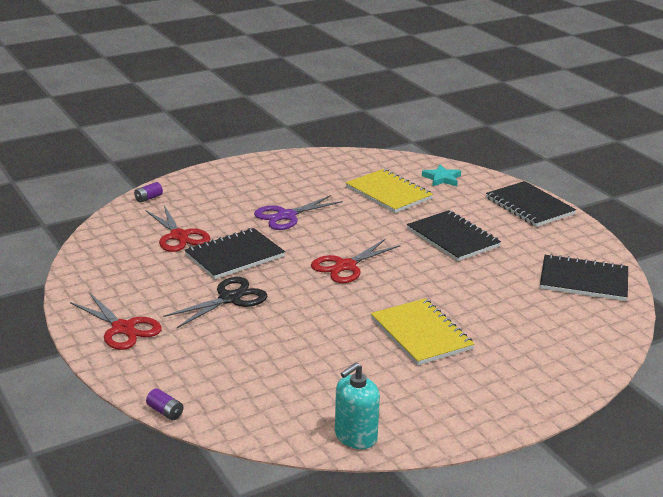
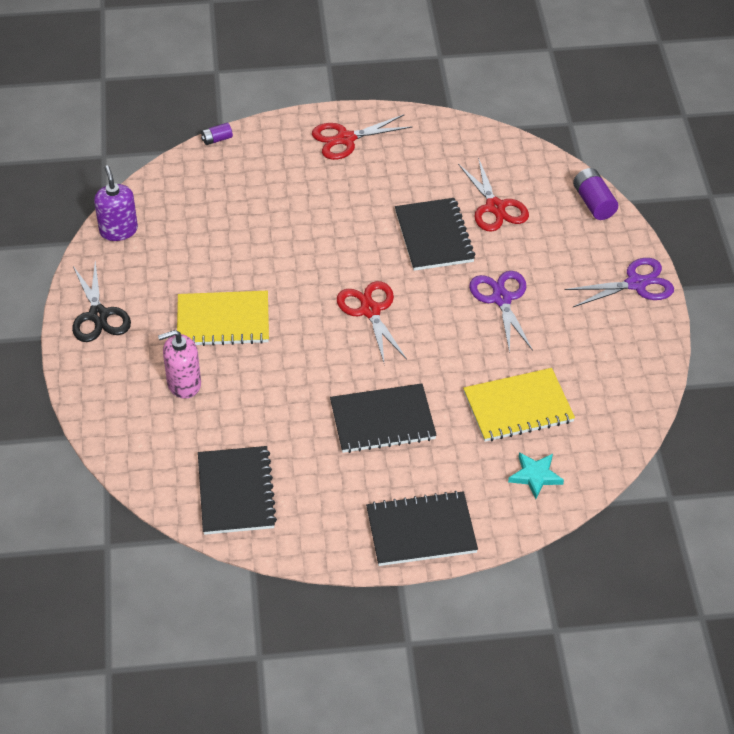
camera: 115 degrees right, 20 degrees up
(148, 198) = (594, 203): purple battery -> purple battery, size x1.69
(179, 236) = (495, 207): red scissors -> red scissors turned 105 degrees counterclockwise
(230, 172) = (636, 284): none -> purple scissors
(230, 298) = (356, 213): black scissors -> black scissors (98, 315)
(355, 436) = (118, 230): turquoise soap dispenser -> purple soap dispenser
(510, 334) = (184, 384): none -> pink soap dispenser
(583, 280) = (236, 492): black notebook -> black notebook turned 45 degrees counterclockwise

